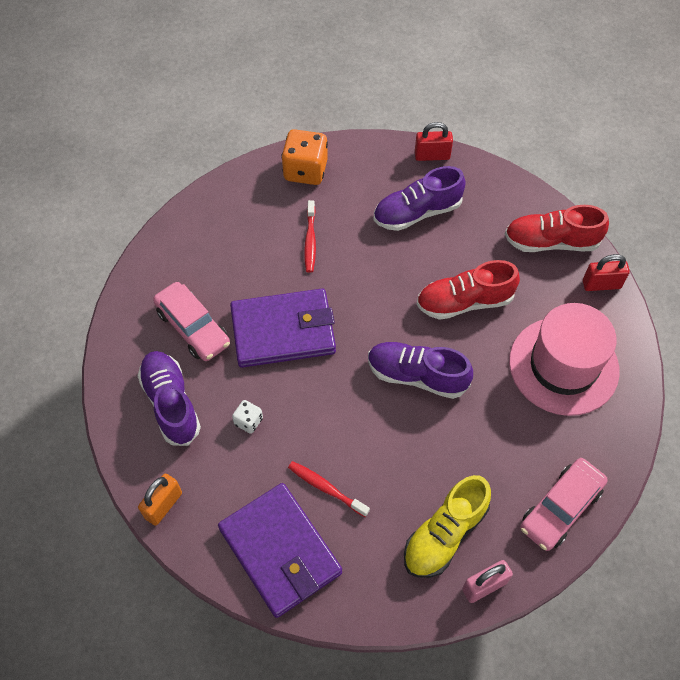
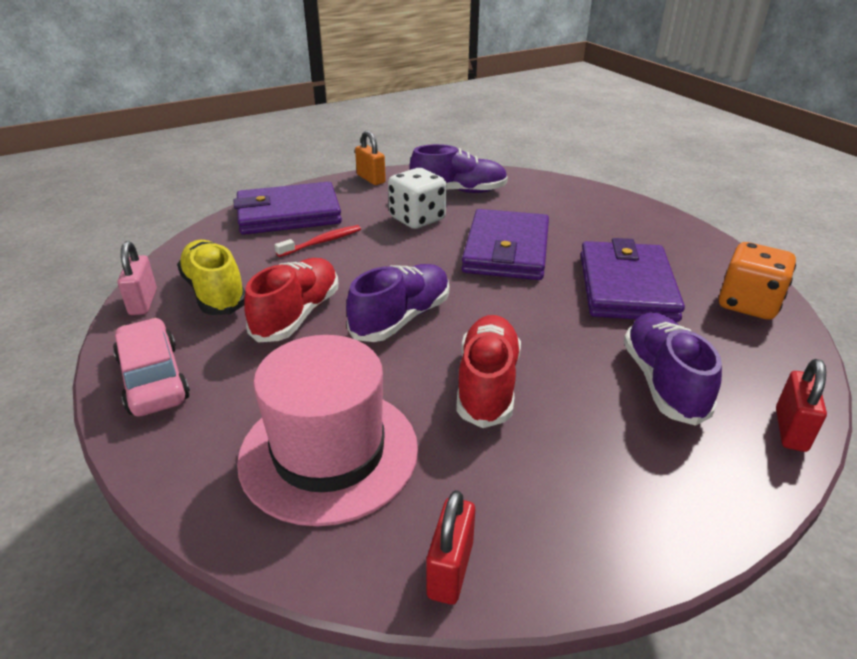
camera: 110 degrees right, 25 degrees down
(193, 327) = (532, 209): pink car -> none
(248, 421) = (417, 219): white dice -> white dice, size x2.00
(310, 241) = (626, 286): red toothbrush -> purple wallet
(551, 242) = (571, 528): red shoe -> red shoe (297, 315)

